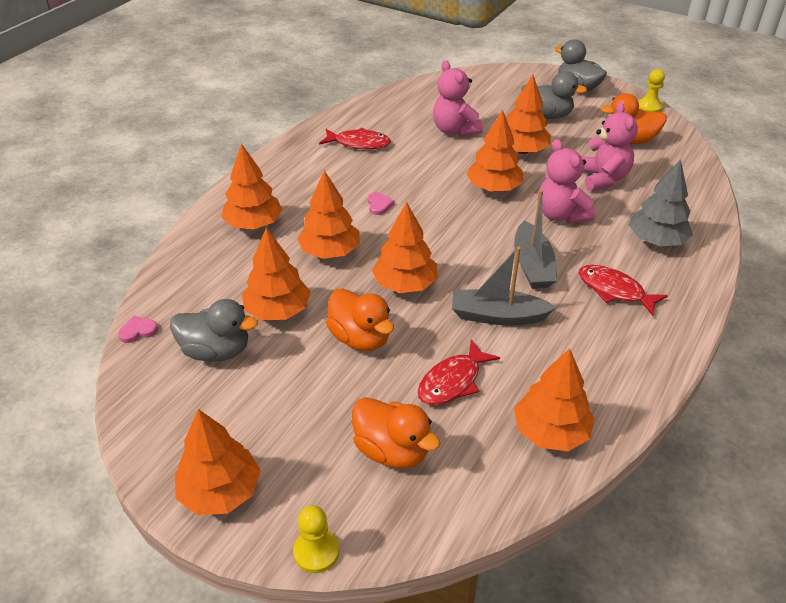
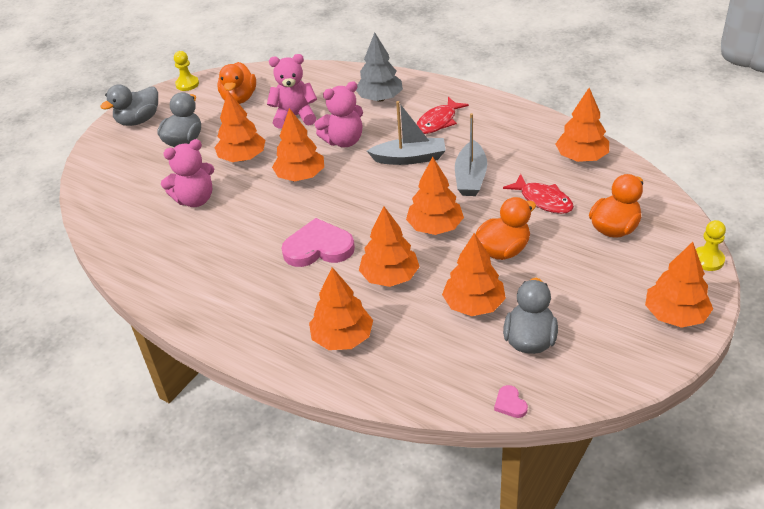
camera: 85 degrees left, 0 degrees up
(359, 143) = (204, 268): red fish -> none
(379, 205) = (318, 248): pink heart -> pink heart, size x2.28

